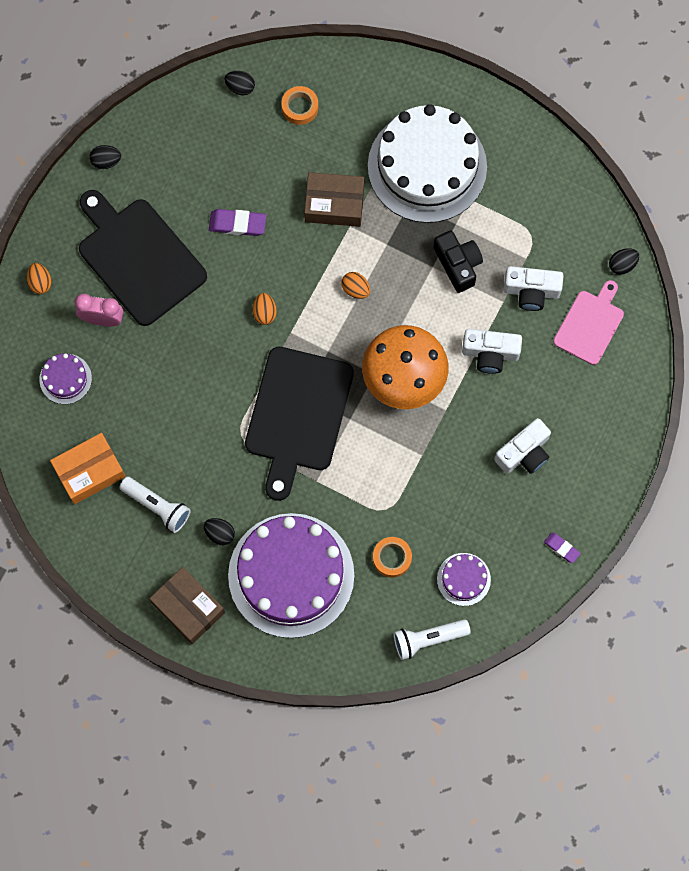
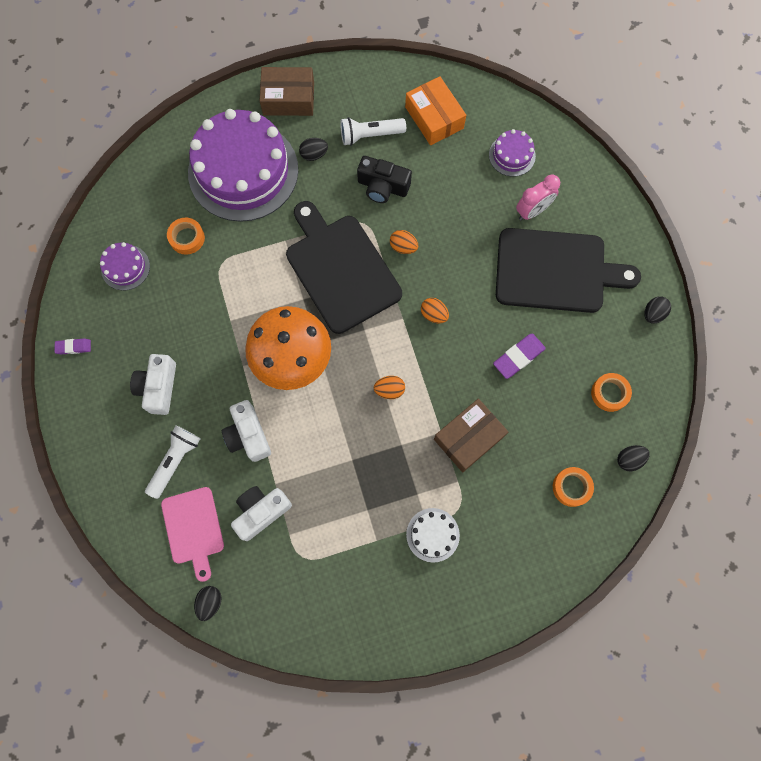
camera: 135 degrees right, 0 degrees up
(40, 282) = (597, 196): orange egg -> orange egg (403, 247)
(89, 471) = (434, 118): orange box -> orange box turned 45 degrees counterclockwise
(202, 140) = (609, 393): none -> orange tape
(427, 166) = (432, 535): white cake -> white cake, size x0.43
(428, 639) = (115, 211): white flashlight -> white flashlight (175, 461)
(458, 264) = (335, 480): black camera -> black camera (382, 187)
(490, 354) = (248, 435): white camera -> white camera turned 75 degrees counterclockwise

